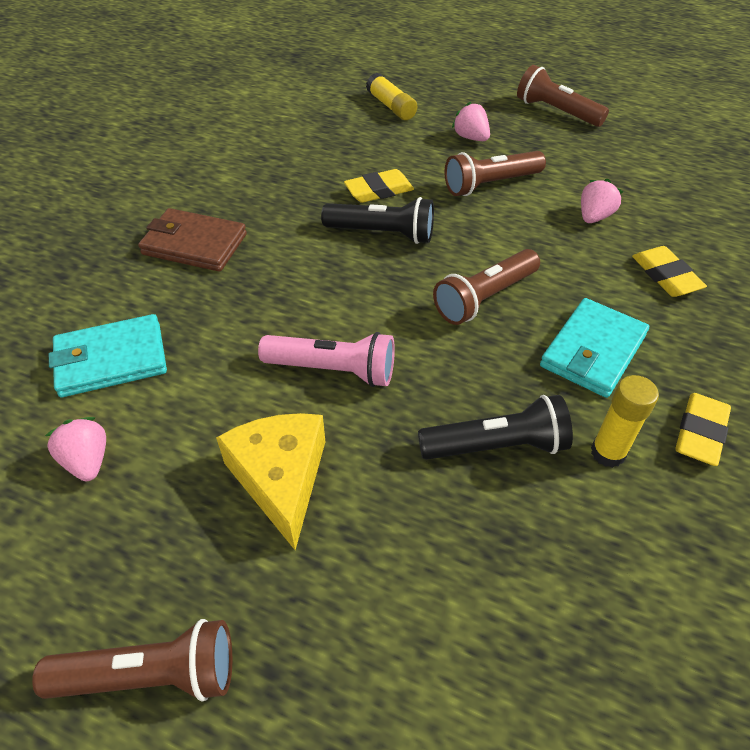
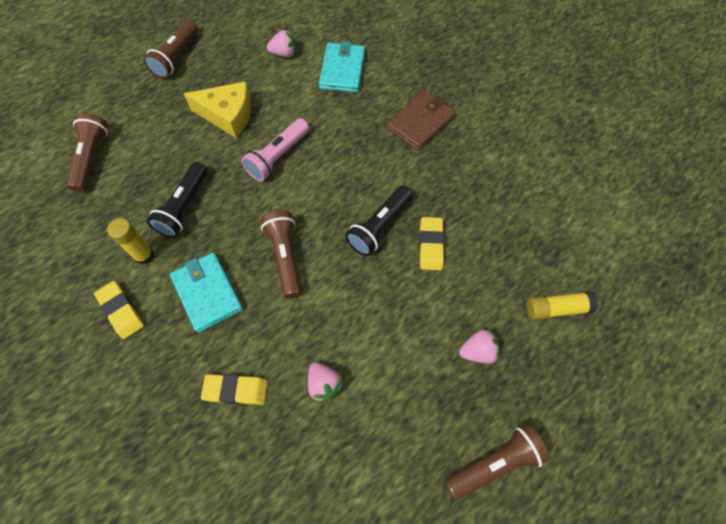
camera: 115 degrees right, 15 degrees up
(490, 184) = (403, 329): brown flashlight -> brown flashlight (91, 158)

